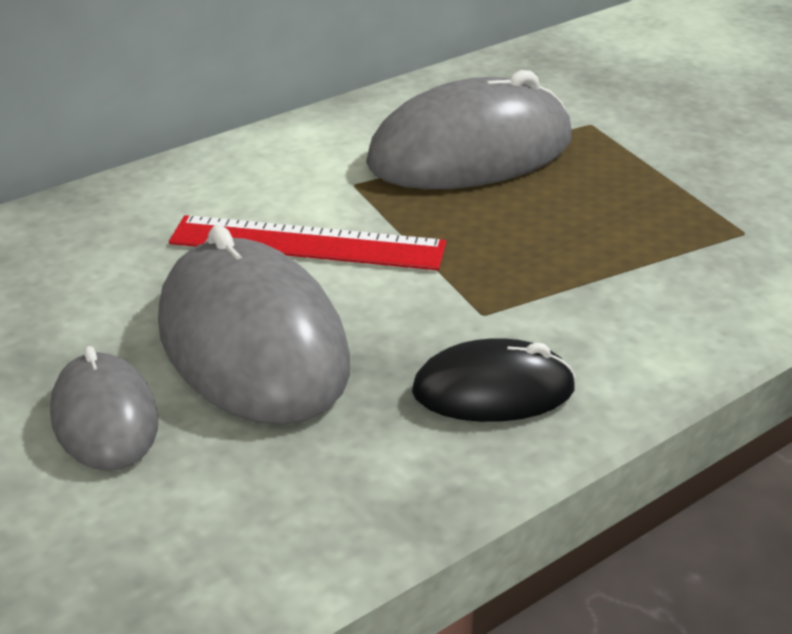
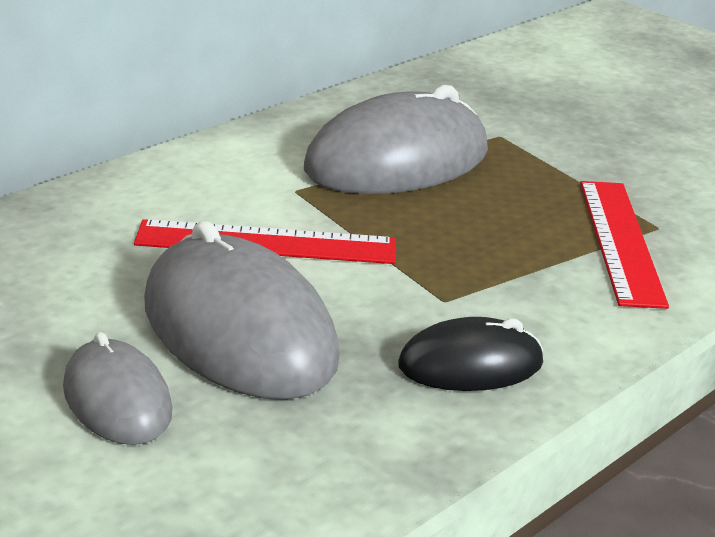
camera: 10 degrees left, 5 degrees down
(697, 248) = (620, 241): none -> red ruler

